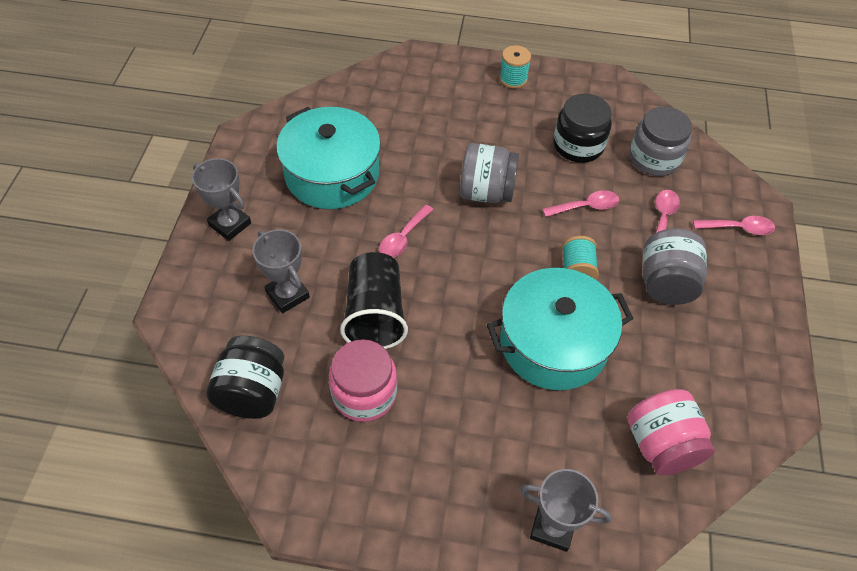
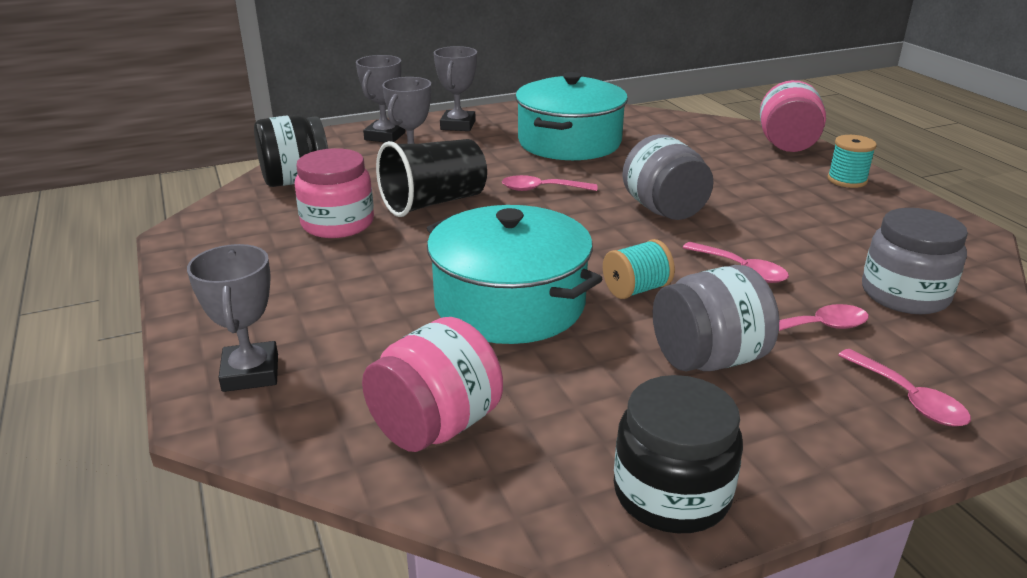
camera: 60 degrees right, 25 degrees down
(207, 287) = (384, 136): none -> grey trophy
(440, 67) = (787, 145): none -> pink jar
(578, 145) = (825, 240): black jar -> black jar (671, 493)

